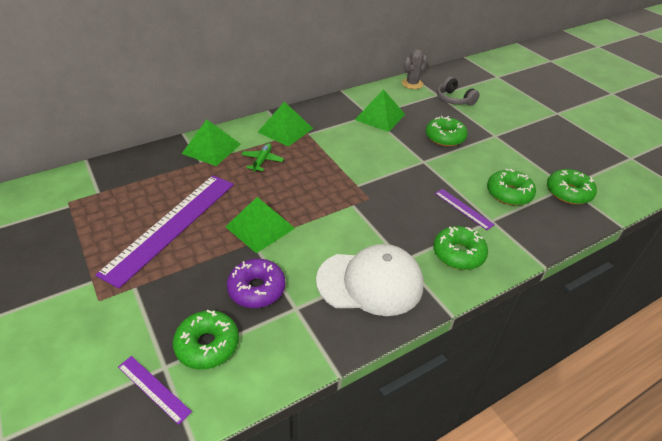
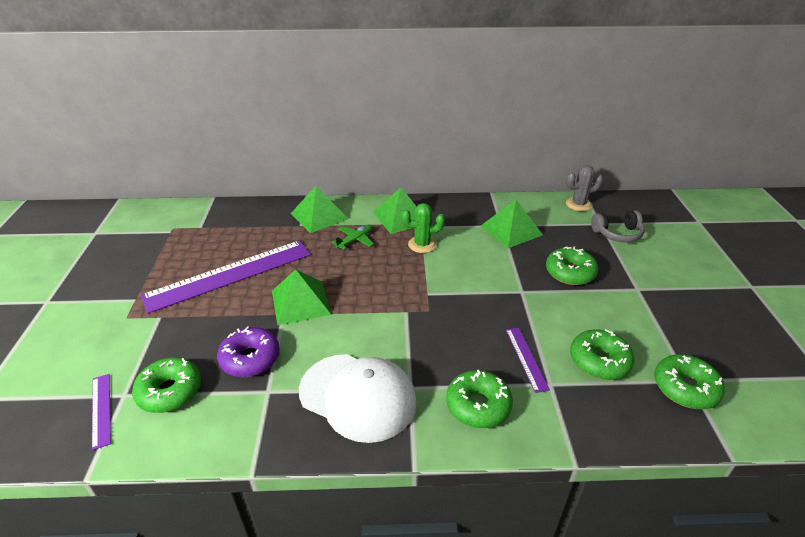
camera: 30 degrees right, 5 degrees down
(321, 148) = (422, 244): none -> green cactus
(454, 99) = (617, 234): grey headphones -> grey headphones turned 90 degrees counterclockwise

